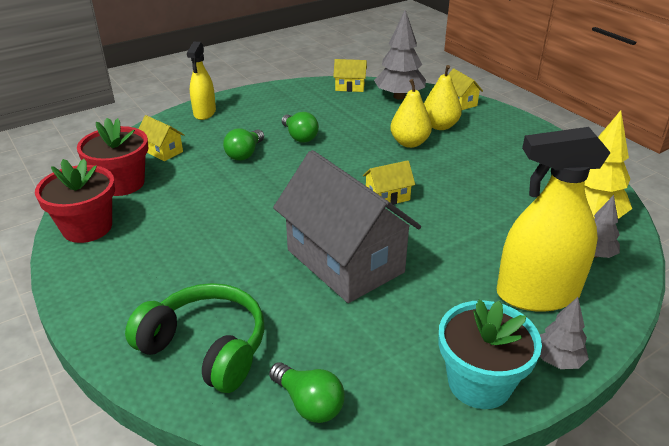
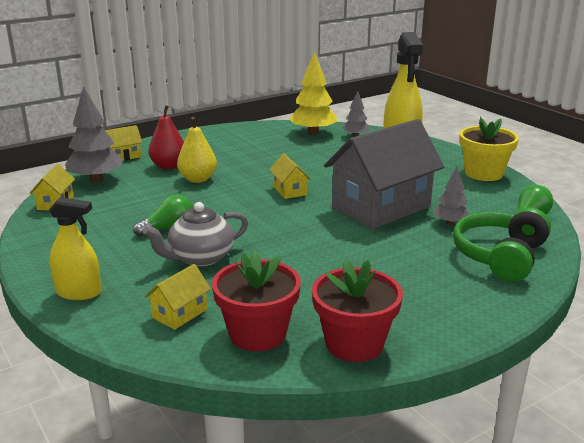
camera: 90 degrees left, 10 degrees down
(245, 154) = (200, 257): green light bulb -> grey teapot
(440, 126) = (169, 166): yellow pear -> red pear
(479, 383) = (483, 173): turquoise flower pot -> yellow flower pot
(558, 360) = (455, 154): grey tree -> grey tree (450, 223)

